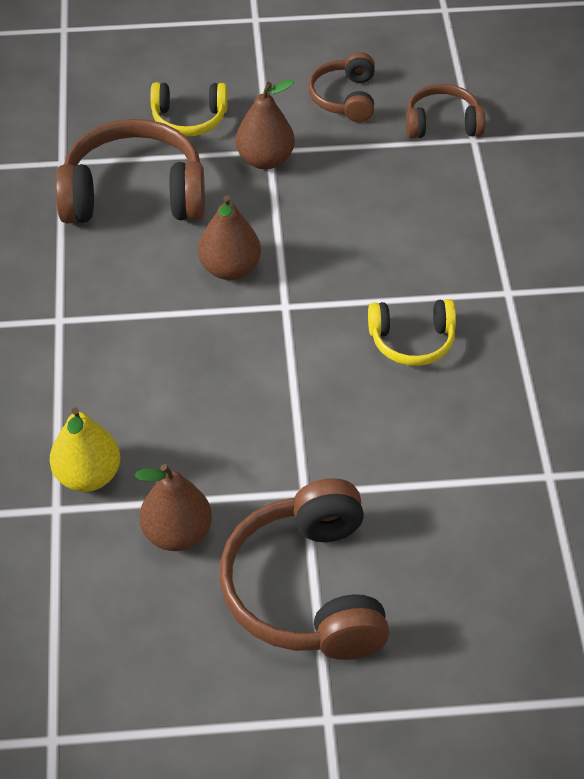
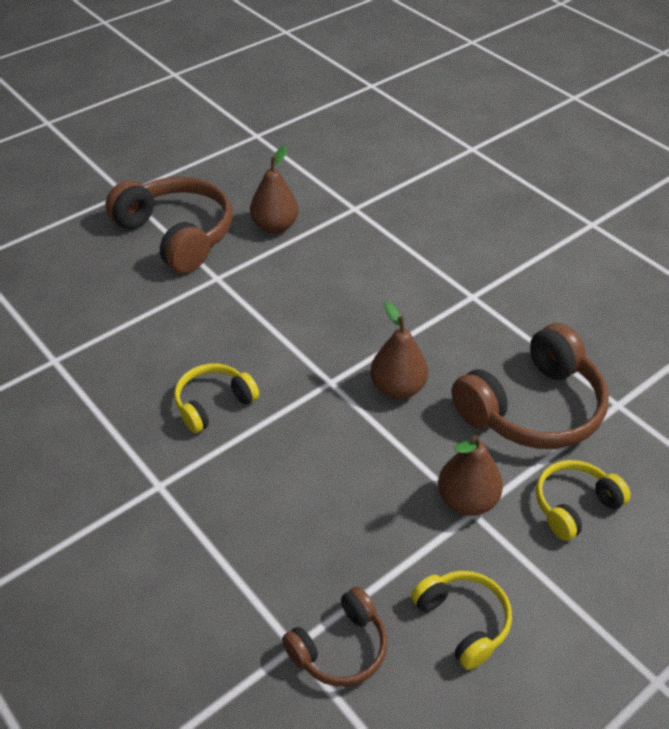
camera: 145 degrees right, 5 degrees down
(88, 476) = (354, 228): yellow pear -> none
(345, 98) = (463, 621): brown headphones -> yellow headphones

